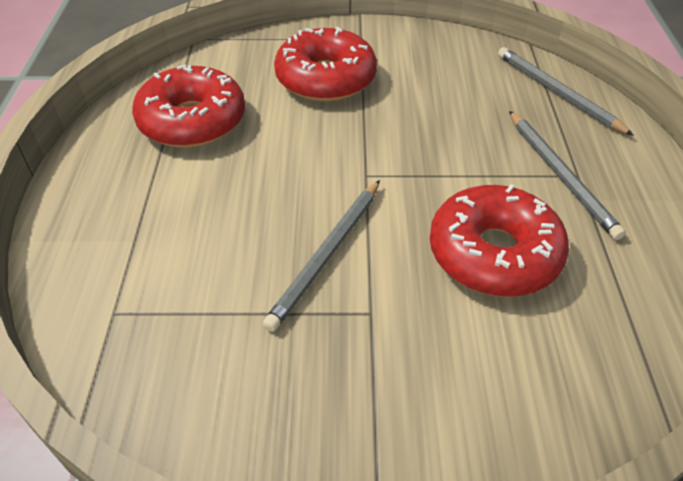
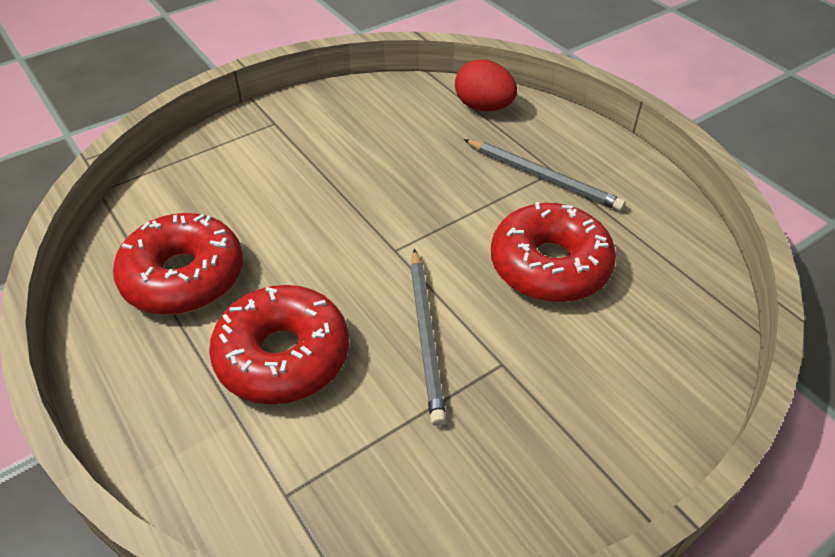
camera: 35 degrees left, 0 degrees up
(326, 79) = (278, 176): red donut -> red donut (283, 356)
(557, 93) = (483, 107): grey pencil -> red egg

